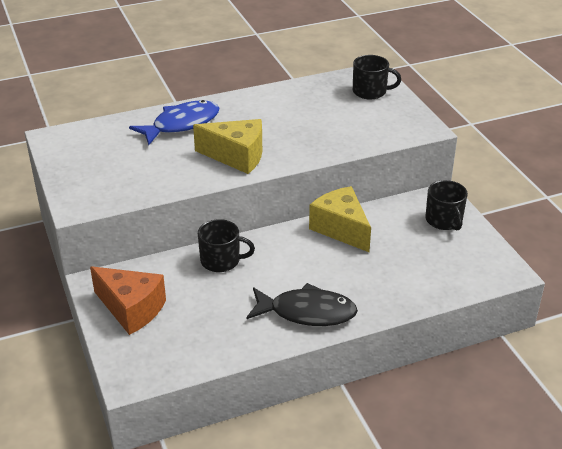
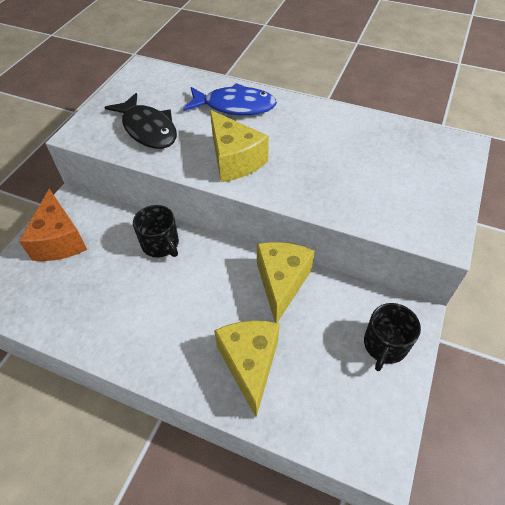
camera: 45 degrees right, 15 degrees up
(307, 312) = (156, 343): black fish -> black fish (148, 129)
(370, 91) = (435, 164): black mug -> none
(382, 281) = (249, 364): none -> yellow cheese

